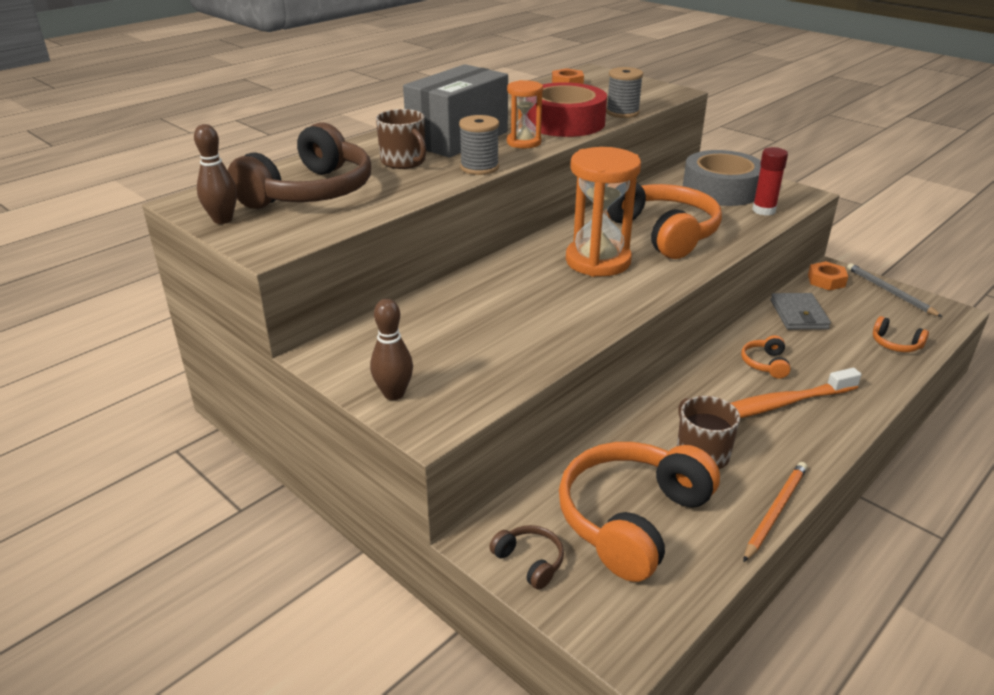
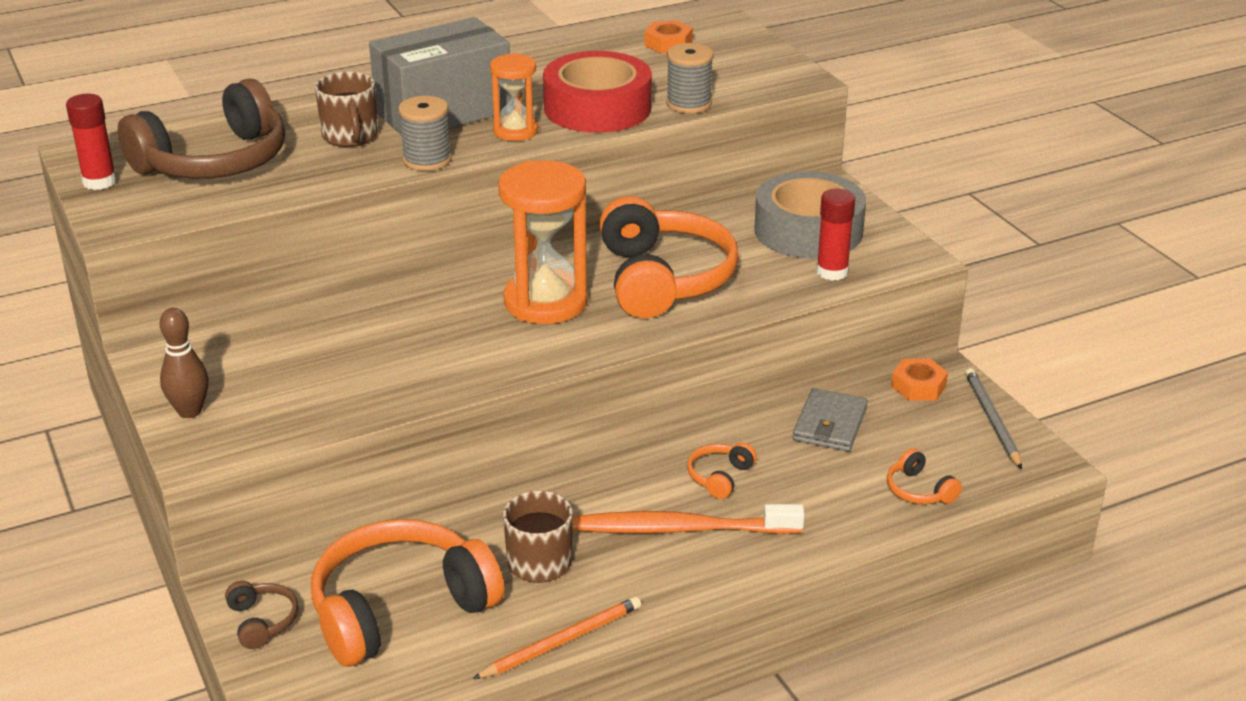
camera: 20 degrees right, 0 degrees up
(222, 220) = (99, 182): brown bowling pin -> red glue stick

